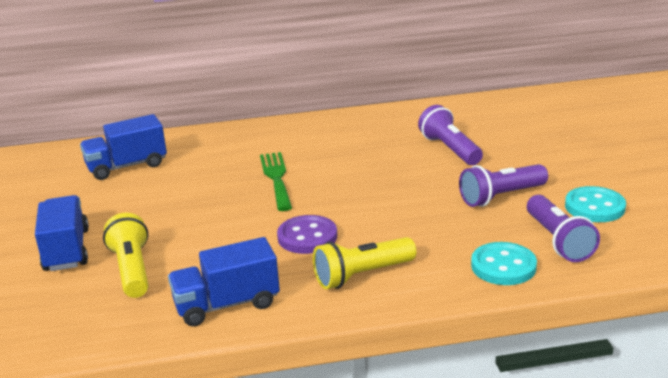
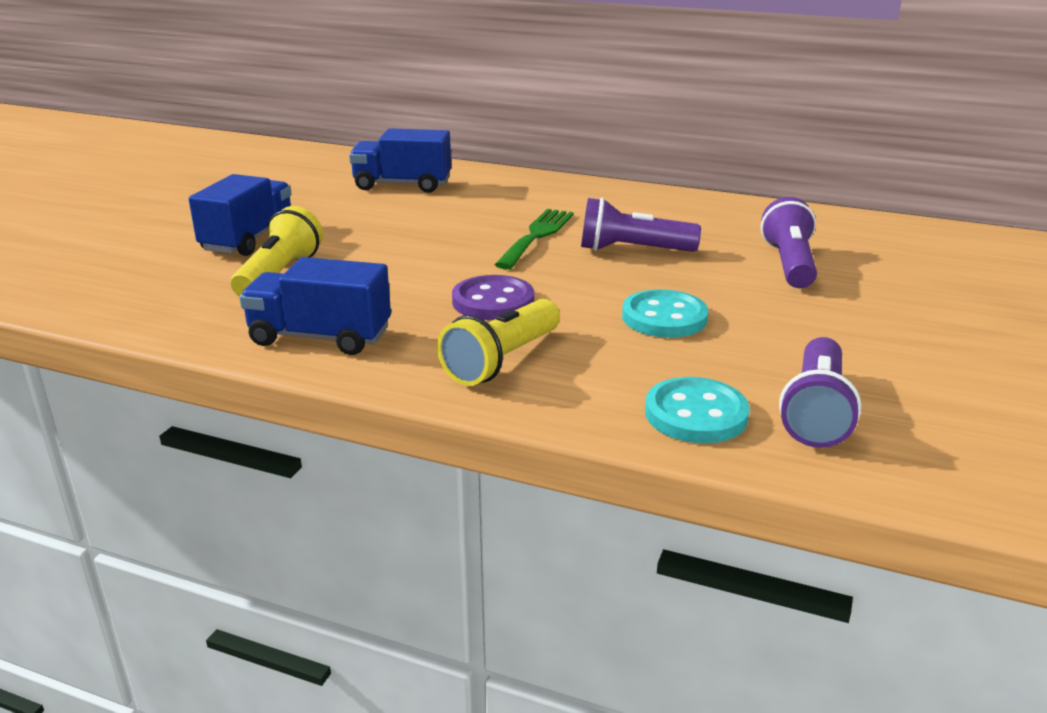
camera: 30 degrees right, 0 degrees up
(362, 275) = (502, 360): yellow flashlight -> yellow flashlight turned 60 degrees counterclockwise
(501, 197) = (795, 335): purple flashlight -> purple flashlight (632, 250)
(594, 207) = (927, 389): turquoise button -> turquoise button (664, 317)

